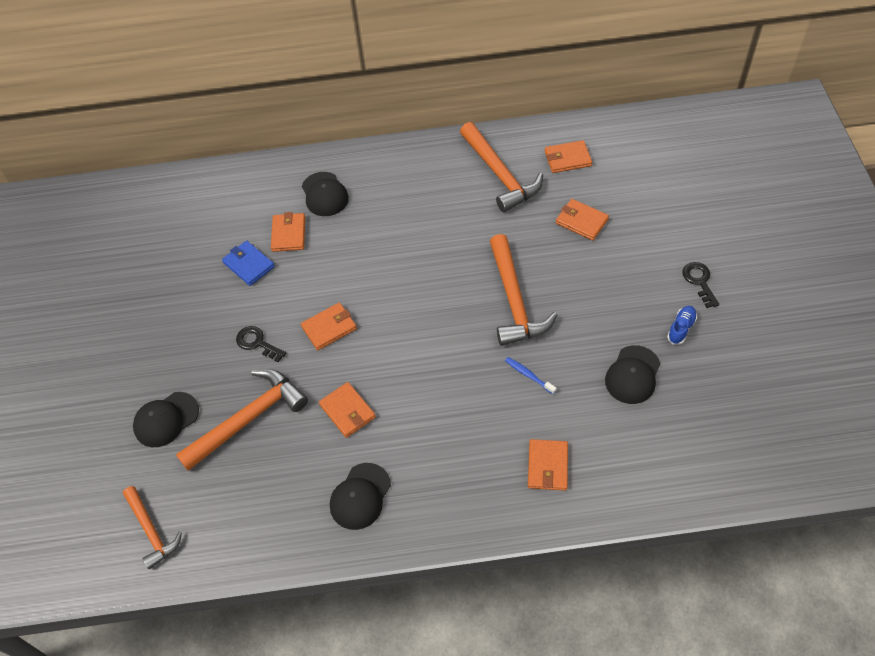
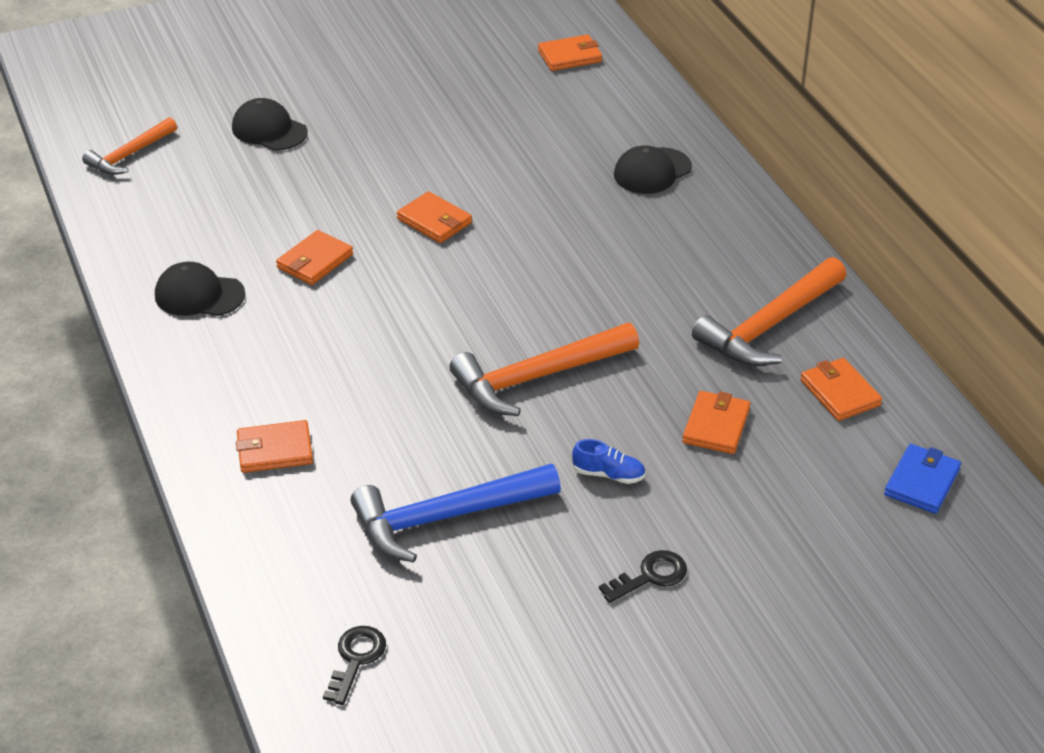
camera: 70 degrees right, 15 degrees down
(248, 265) = (509, 136): blue wallet -> blue wallet (921, 482)
(248, 419) = (284, 188): orange hammer -> none
(257, 343) = (393, 170): black key -> black key (356, 659)
(288, 234) = (571, 156): orange wallet -> orange wallet (570, 56)
(528, 375) = (414, 411): blue toothbrush -> none
(632, 375) = (446, 517): black cap -> blue hammer
(681, 328) = (548, 563): blue shoe -> blue shoe (609, 474)

